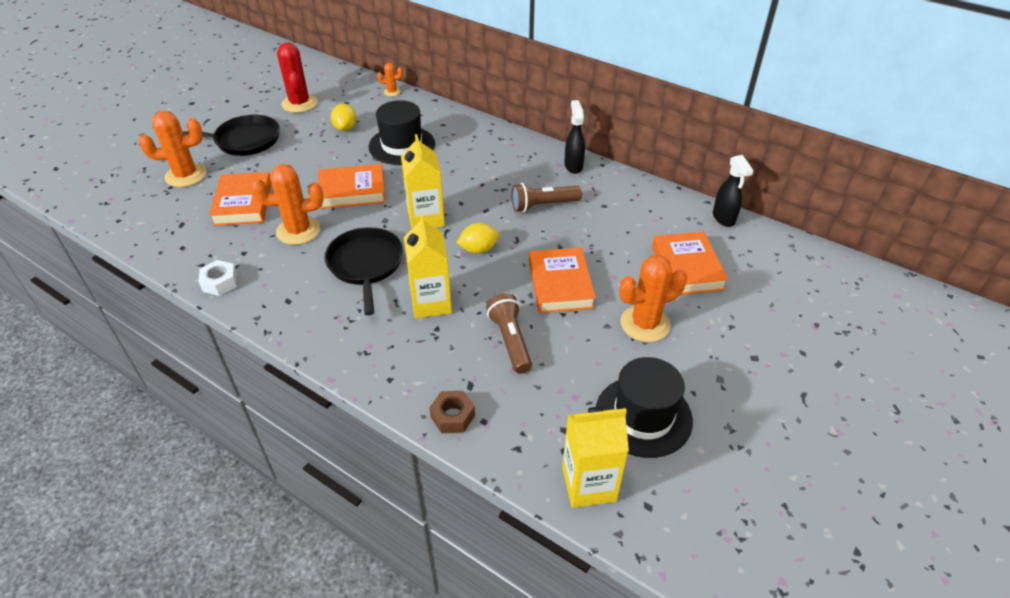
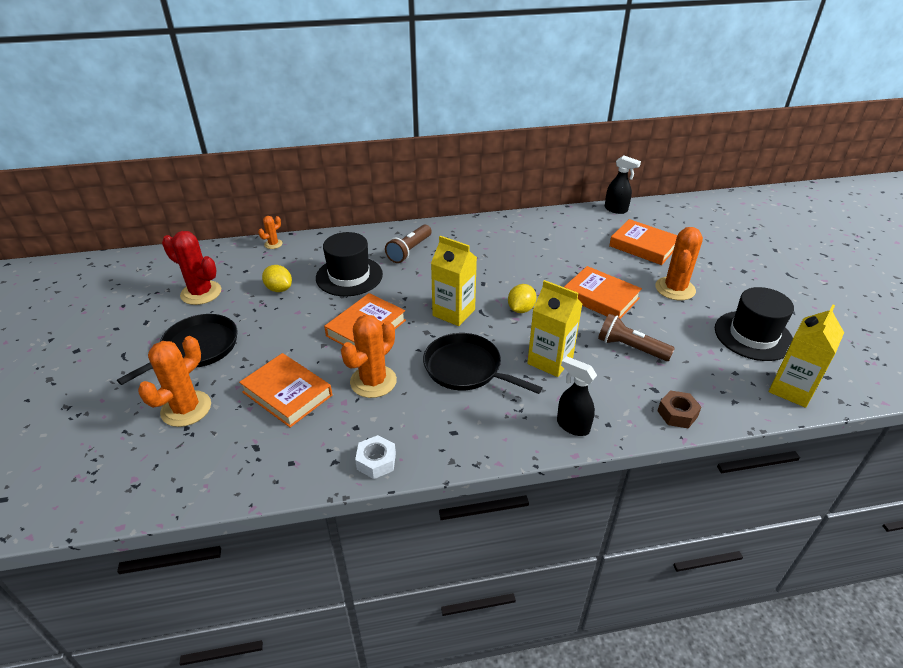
camera: 45 degrees left, 5 degrees down
(543, 205) = (512, 259): brown flashlight -> brown flashlight (409, 251)
(573, 166) = (489, 225): black spray bottle -> black spray bottle (572, 426)

